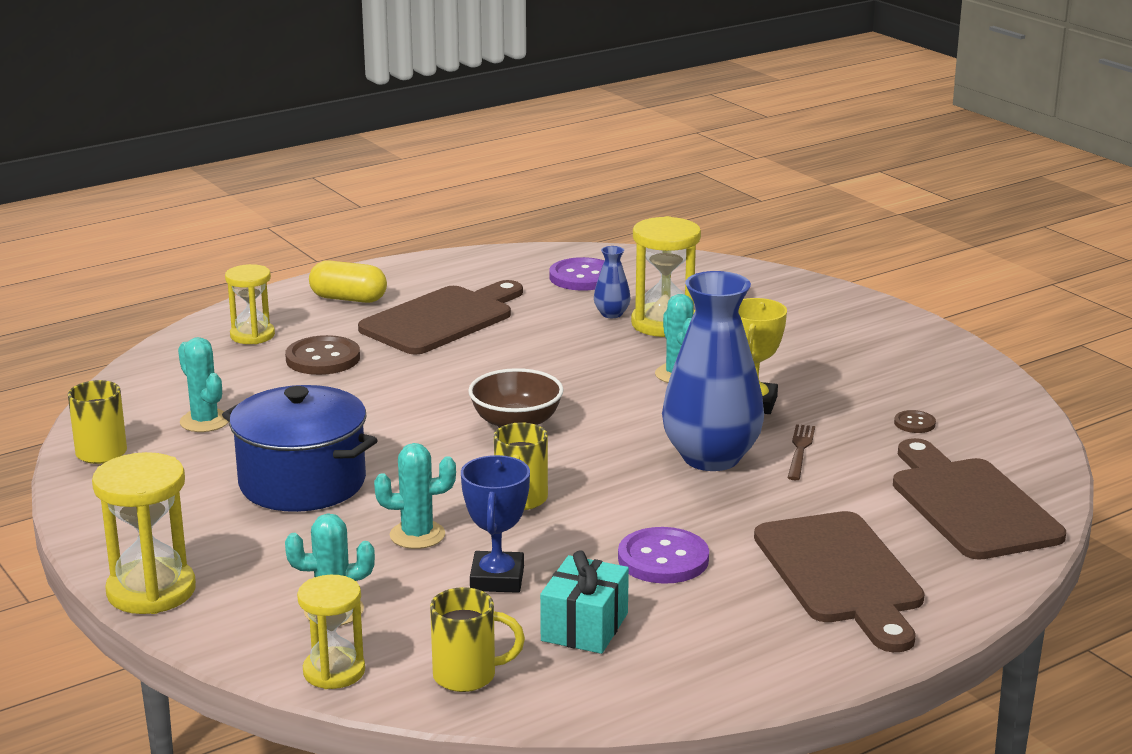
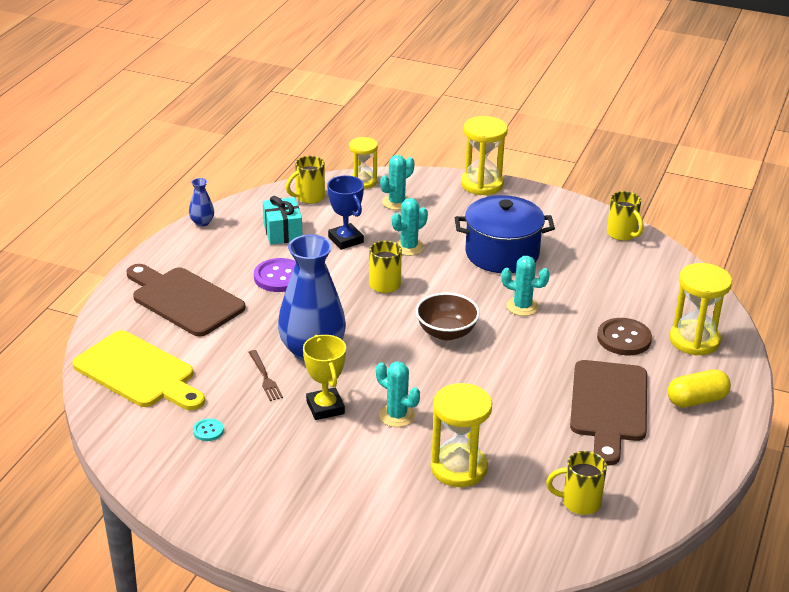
camera: 145 degrees right, 10 degrees up
(204, 421) = (608, 269): turquoise cactus -> turquoise cactus (522, 306)
(252, 335) = (694, 340): yellow hourglass -> yellow hourglass, size x1.52
(582, 277) = (579, 502): purple button -> yellow mug
(611, 314) = (507, 463): blue vase -> blue vase (202, 222)
(914, 423) = (208, 431): brown button -> turquoise button
(970, 504) = (138, 372): brown cutting board -> yellow cutting board

